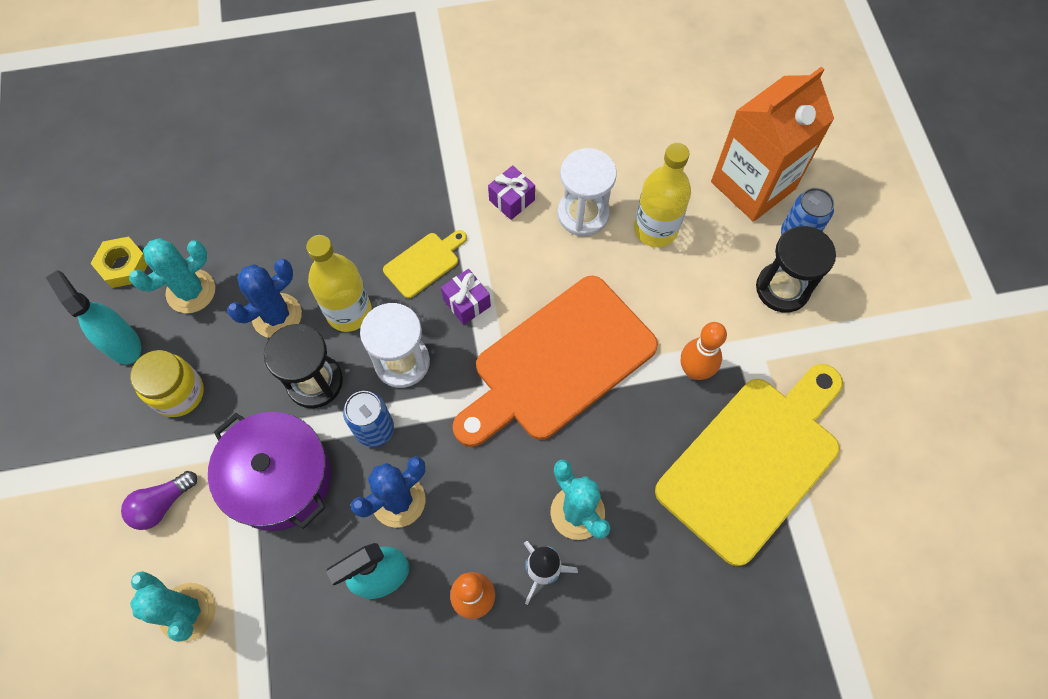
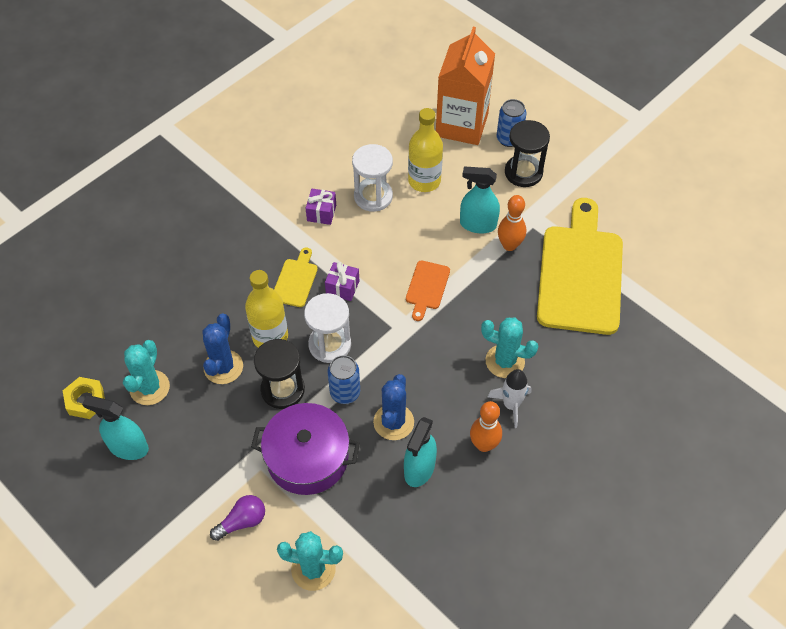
camera: 35 degrees left, 10 degrees down
(162, 504) = (242, 521): purple light bulb -> purple light bulb turned 135 degrees counterclockwise
(178, 393) = (195, 452): yellow jar -> none
(558, 362) = (427, 287): orange cutting board -> orange cutting board, size x0.43
(676, 321) = (477, 224): none -> turquoise spray bottle

